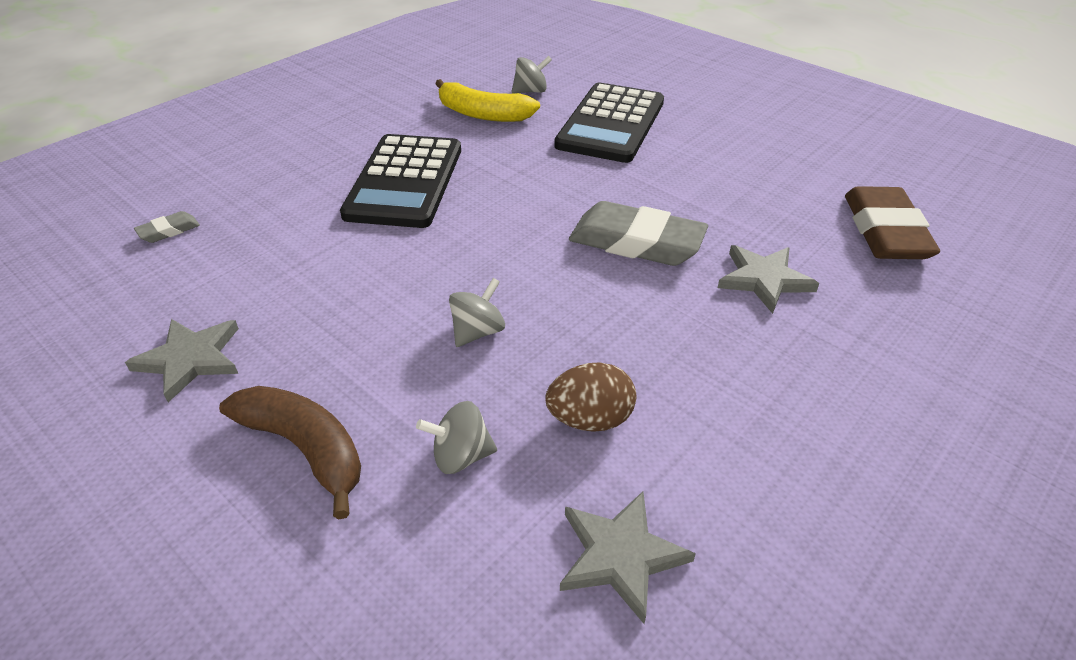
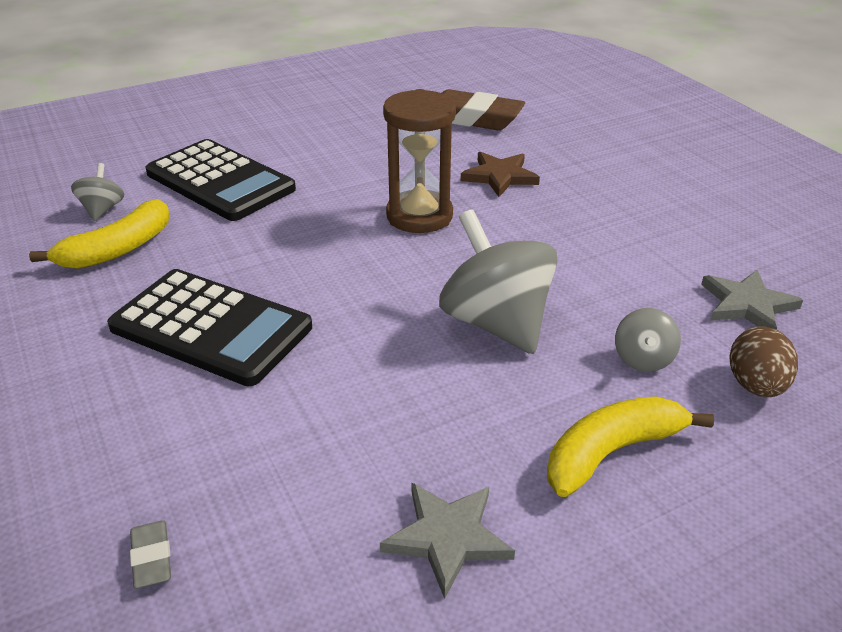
camera: 70 degrees left, 5 degrees down
(305, 449) = (612, 452): brown banana -> yellow banana
(478, 332) = (496, 323): grey spinning top -> grey spinning top, size x2.09
(590, 419) = (620, 288): brown egg -> brown egg (755, 385)
(636, 242) = (419, 216): grey eraser -> brown hourglass
(764, 279) = (499, 176): grey star -> brown star

